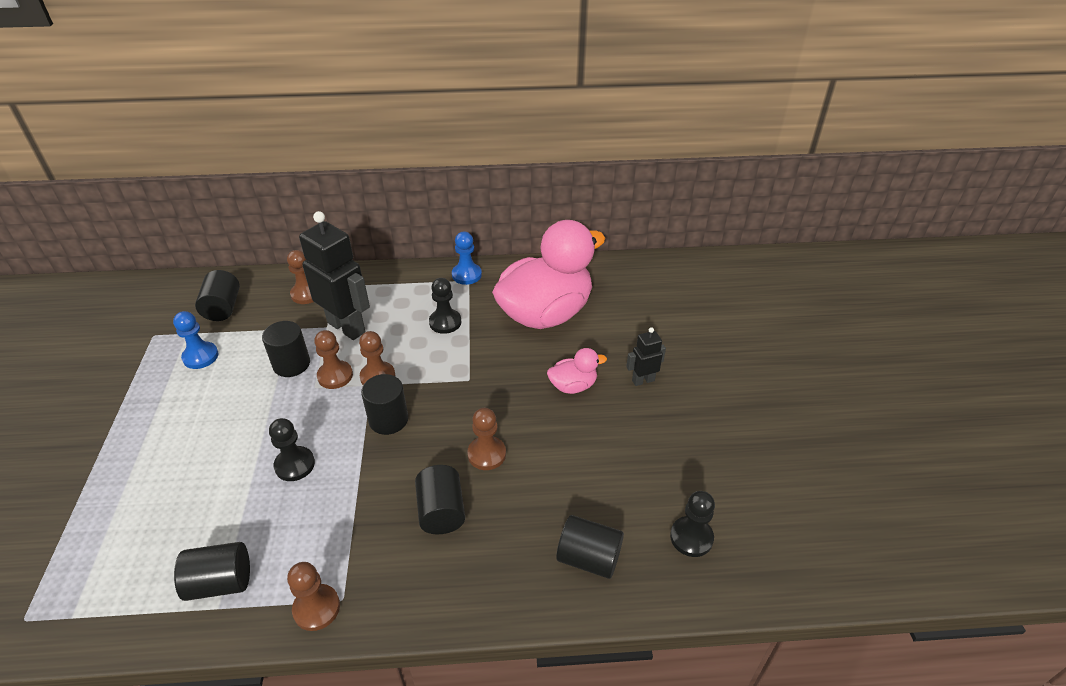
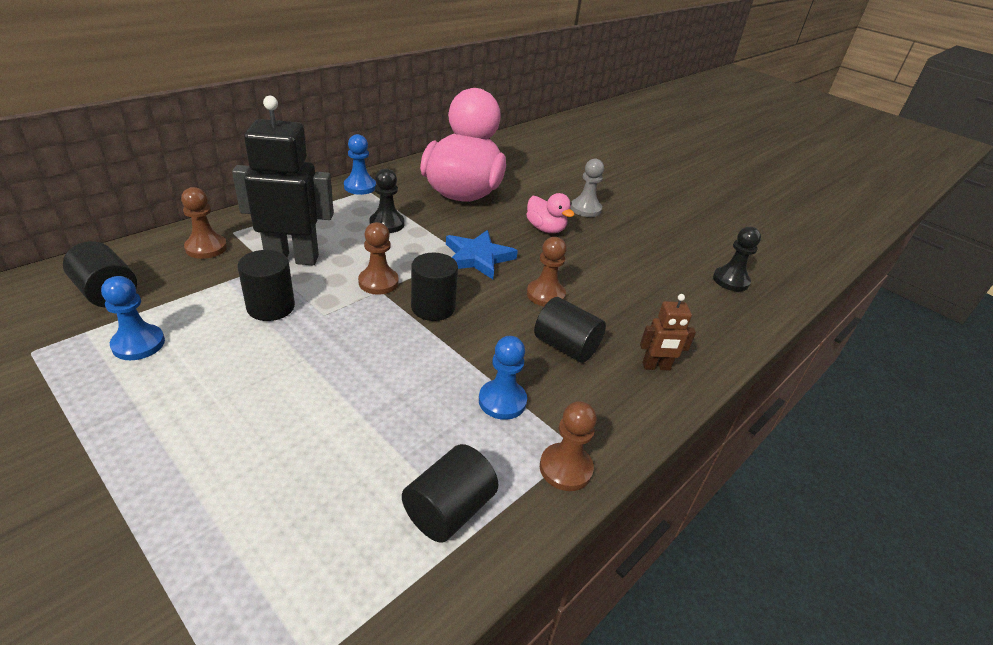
camera: 45 degrees left, 5 degrees down
(295, 465) = (390, 380): black pawn -> none
(335, 376) = (333, 298): brown pawn -> none
(341, 527) = (502, 401): none -> blue pawn
(476, 389) = (478, 257): none -> blue star
(490, 576) = (656, 367): none -> brown robot
(573, 386) = (545, 229): pink duck -> pink duck turned 105 degrees clockwise
(588, 558) = (696, 321): black cylinder -> none
(643, 380) = (585, 209): black robot -> grey pawn

